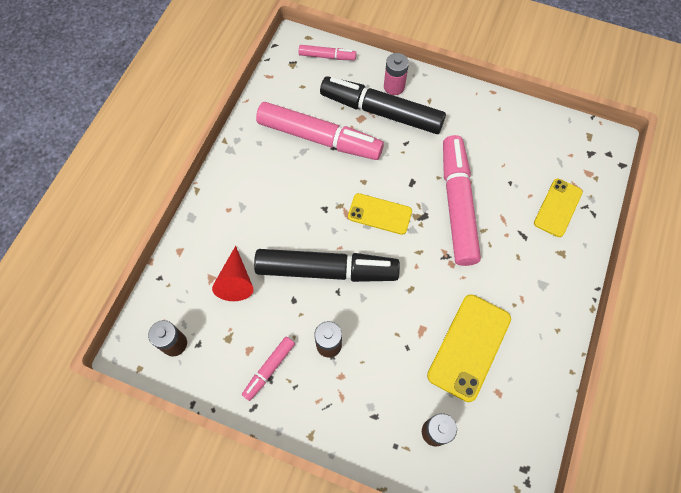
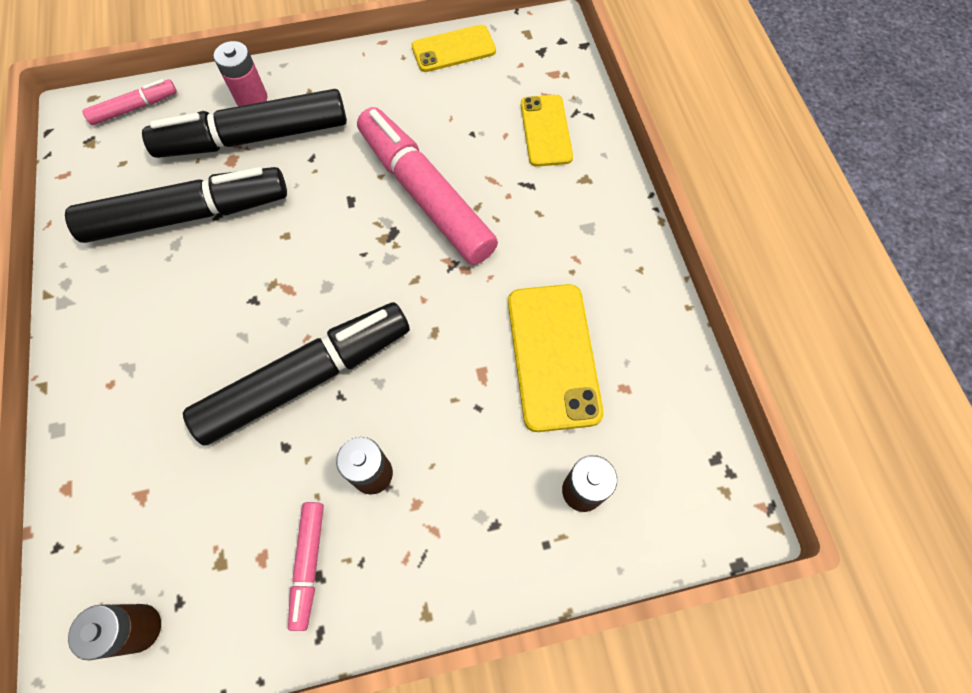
camera: 35 degrees left, 0 degrees up
(235, 280) = (182, 475): red cone -> none
(319, 138) = (188, 215): pink marker -> black marker
(379, 214) = (333, 263): yellow phone -> yellow phone (453, 49)

